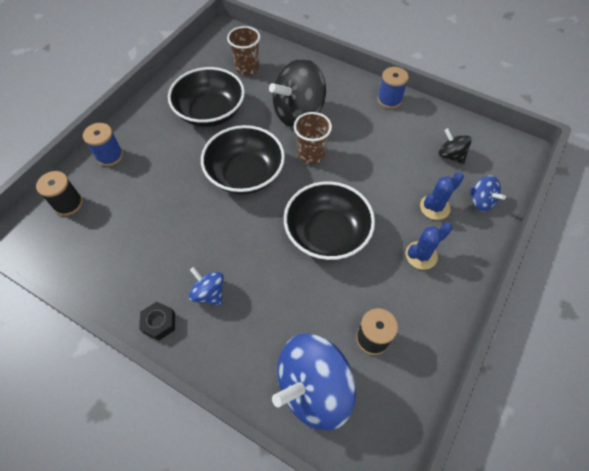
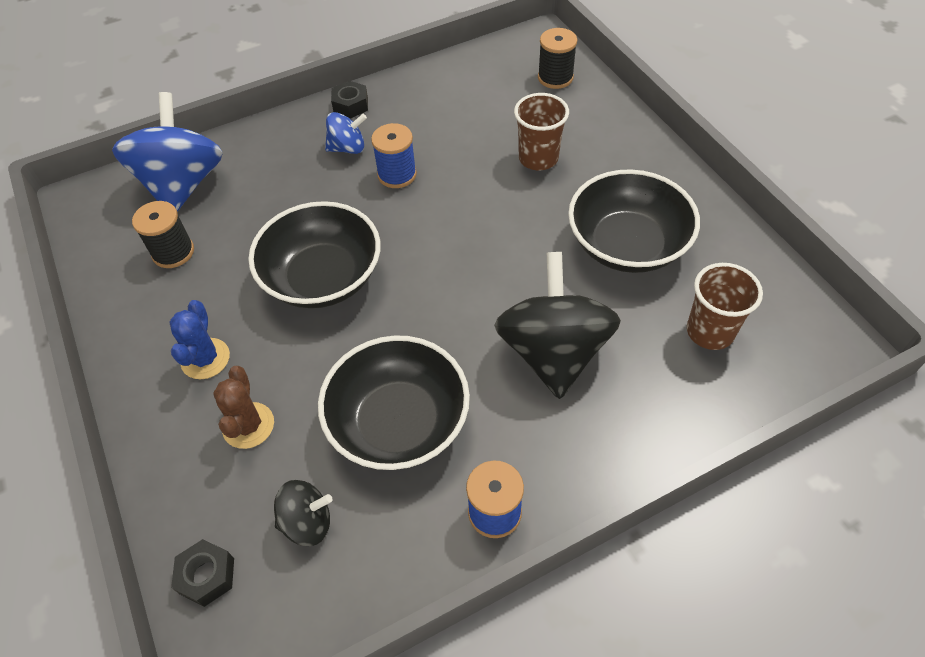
camera: 125 degrees right, 5 degrees down
(110, 156) = (608, 124): blue spool -> blue spool (397, 174)
(245, 174) = (480, 237): black bowl -> black bowl (398, 422)
(311, 154) = (458, 326): brown cup -> brown cup (538, 158)
(434, 207) = (248, 425): blue cactus -> brown cactus
(480, 201) = (201, 498): blue spinning top -> none
(502, 175) = (207, 576): none -> black nut

